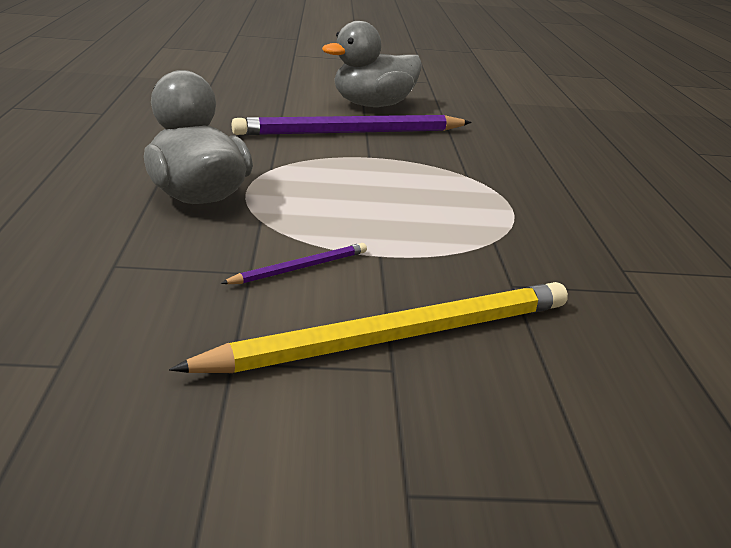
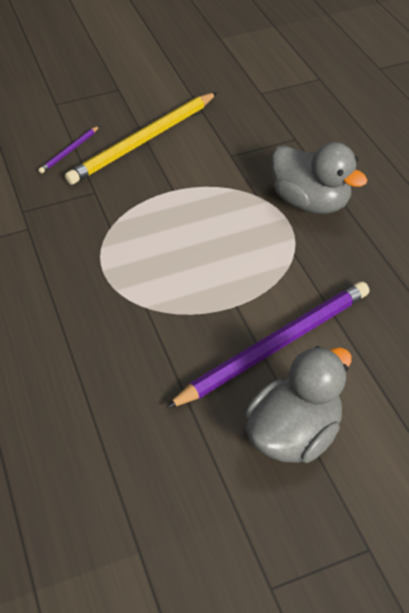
camera: 165 degrees right, 20 degrees up
(299, 268) = (209, 165): purple pencil -> purple pencil (70, 151)

